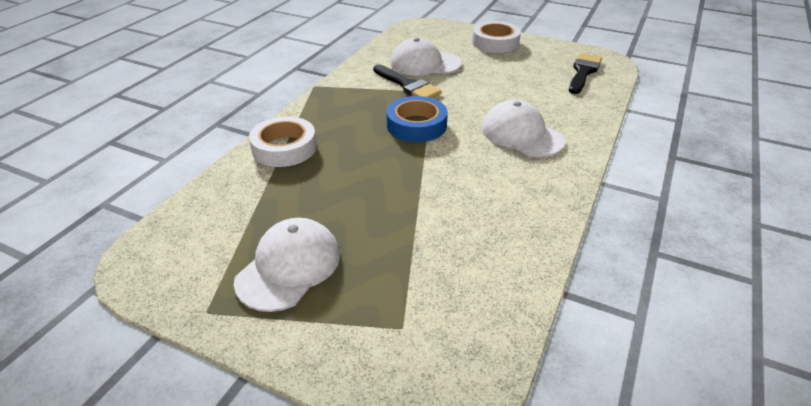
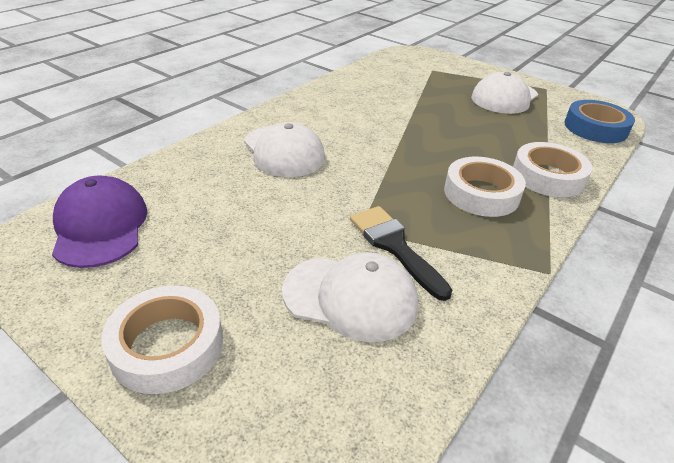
camera: 170 degrees left, 0 degrees up
(348, 124) = (481, 193): none -> white tape
(416, 125) = (397, 179): blue tape -> blue tape (595, 128)
(583, 72) = (100, 226): black brush -> purple cap

